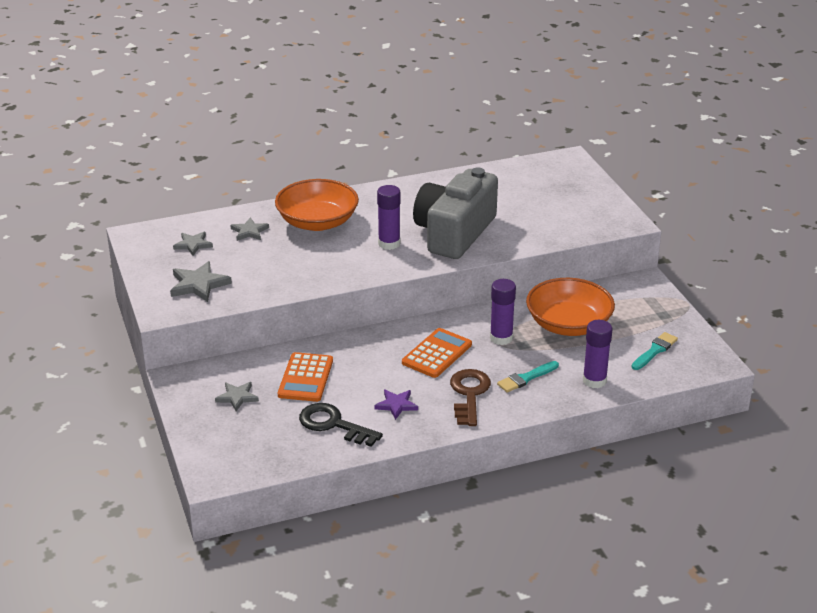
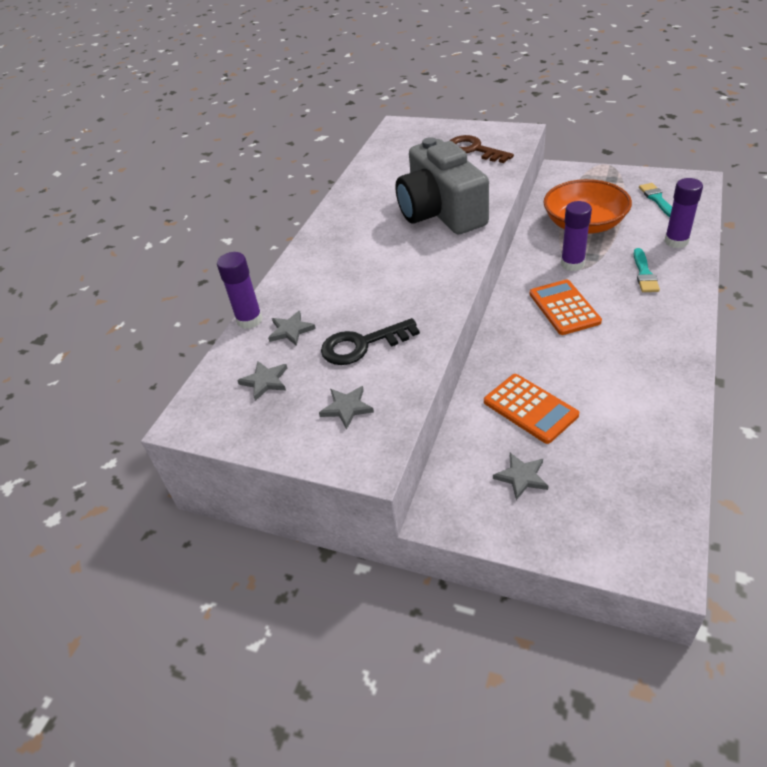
camera: 45 degrees left, 10 degrees up
(198, 284) = (347, 408): grey star -> grey star, size x0.65
(317, 222) = (329, 280): orange bowl -> none
(334, 425) = (629, 421): black key -> black key (362, 345)
(389, 244) = (417, 252): purple glue stick -> purple glue stick (249, 320)
(396, 405) = (627, 365): purple star -> none
(469, 394) = (644, 314): brown key -> brown key (474, 150)

